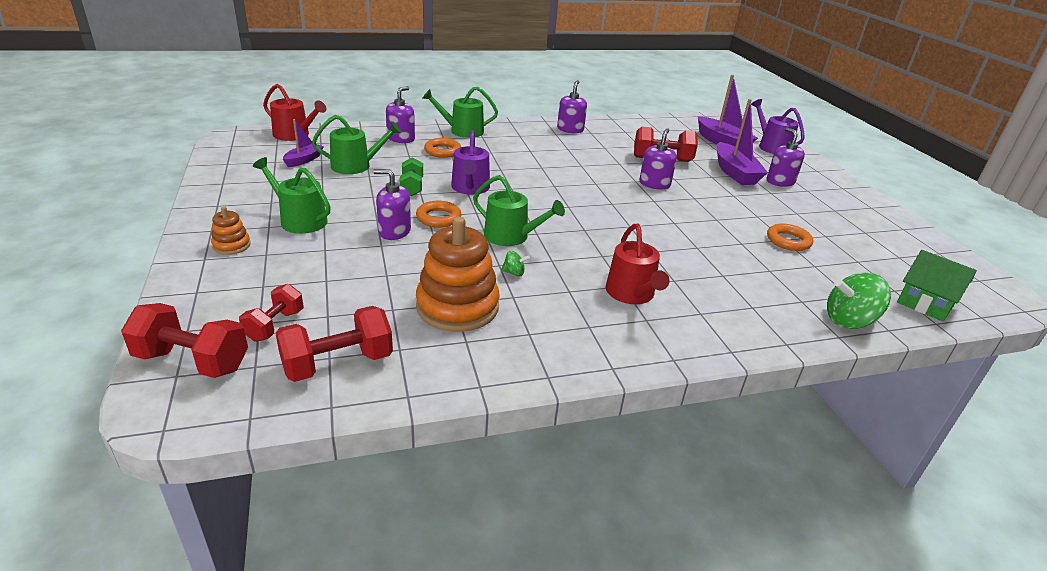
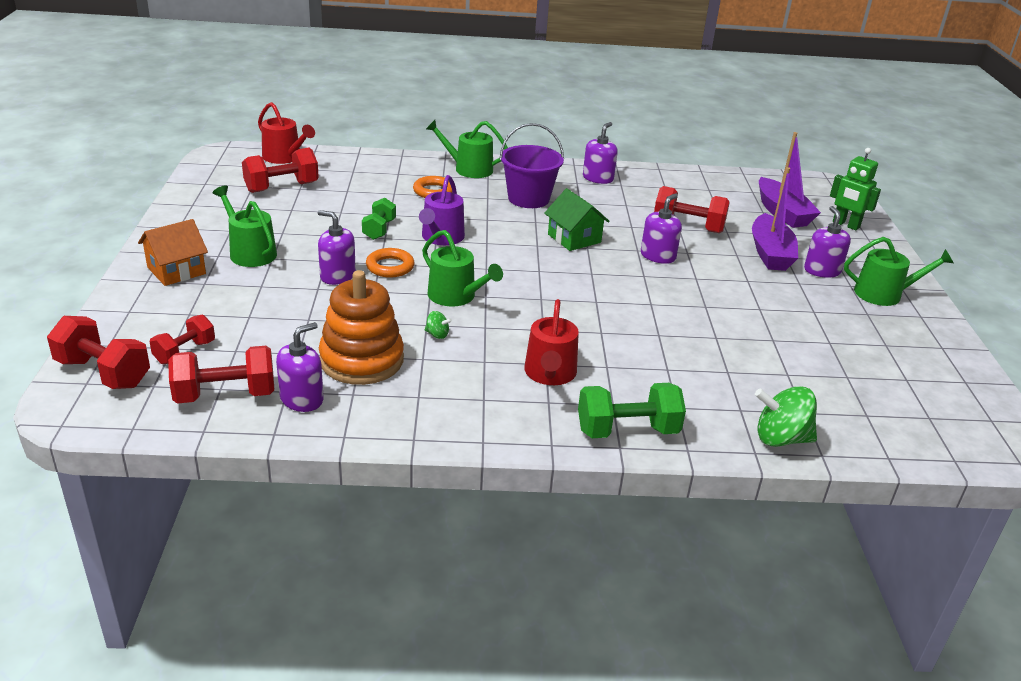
camera: 15 degrees right, 0 degrees up
(231, 245) = (176, 270): orange stacking toy -> orange house
(304, 160) = (282, 187): purple boat -> red dumbbell
(356, 166) = (332, 199): green watering can -> green watering can (884, 294)
(401, 139) = (395, 172): purple soap dispenser -> purple soap dispenser (302, 399)
(525, 150) = (528, 199): none -> purple bucket
(728, 335) = (627, 431): none -> green dumbbell
(771, 146) = (845, 225): purple watering can -> green robot
(788, 241) = (776, 342): orange ring -> none
(925, 303) = (894, 434): green house -> green house (574, 238)

